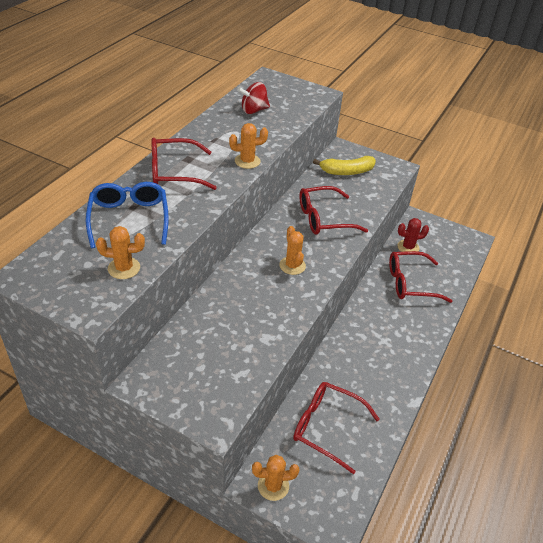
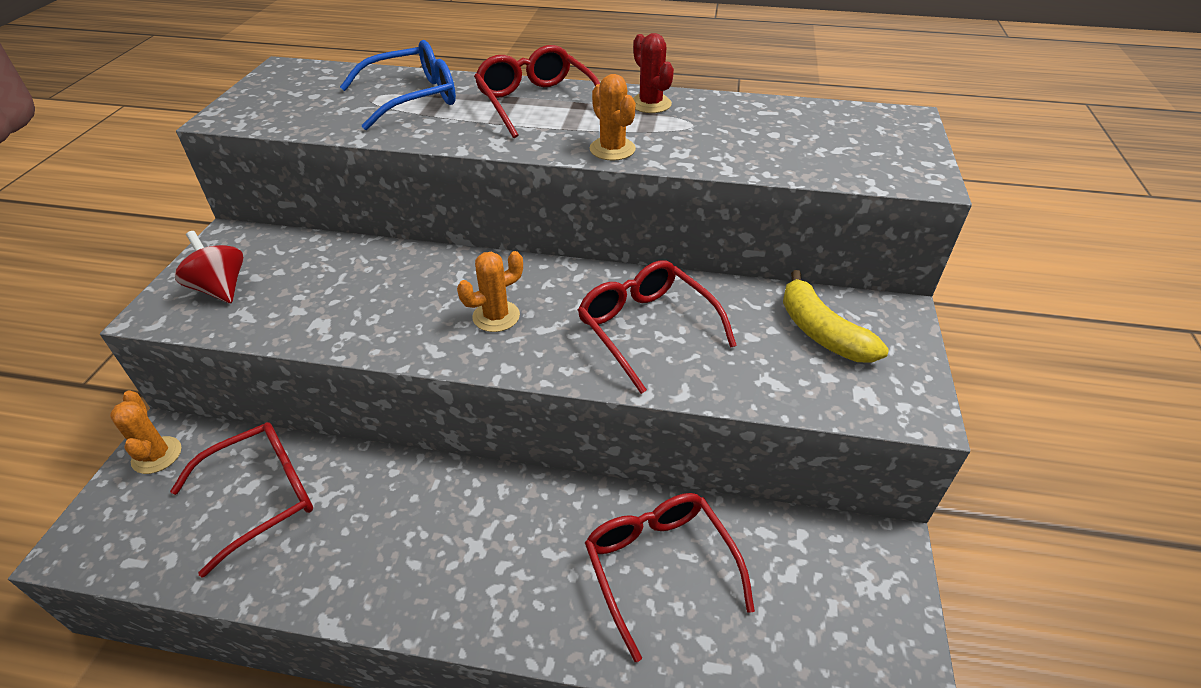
camera: 75 degrees right, 0 degrees up
(124, 268) = (310, 116): orange cactus -> none
(253, 110) = (773, 126): red spinning top -> red spinning top (220, 288)
(326, 427) = (262, 496): red glasses -> red glasses turned 45 degrees clockwise
(408, 247) = (774, 544): red cactus -> red cactus (650, 104)

